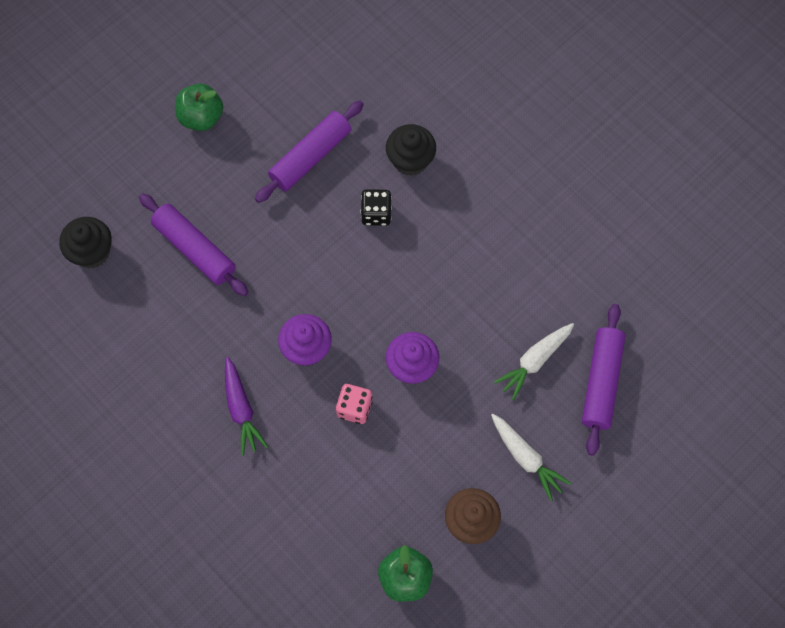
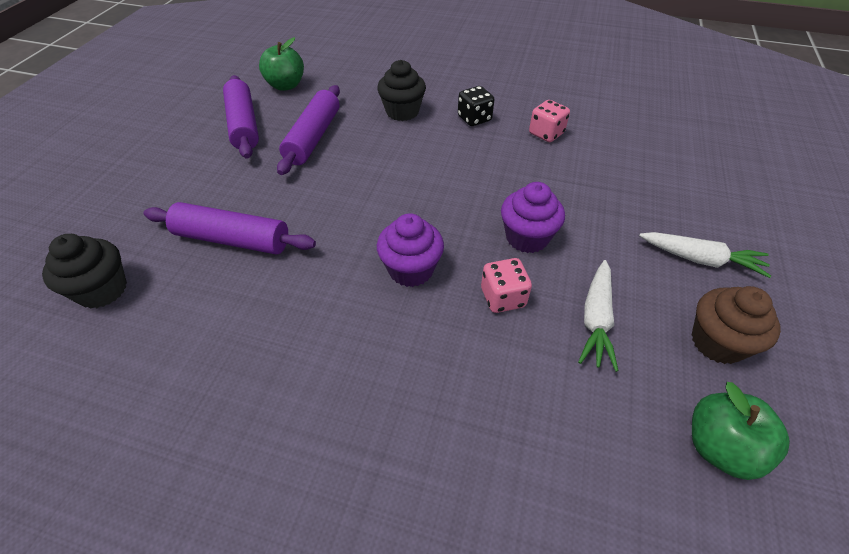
camera: 30 degrees left, 20 degrees down
(201, 117) = (190, 148): green apple -> green apple (286, 85)
(241, 409) = (376, 361): purple carrot -> none
(376, 213) = (400, 150): black dice -> black dice (474, 119)
(521, 260) = (546, 133): none -> pink dice
(534, 361) = (625, 188): white carrot -> white carrot (596, 320)
(601, 382) = (691, 179): purple rolling pin -> purple rolling pin (244, 125)

